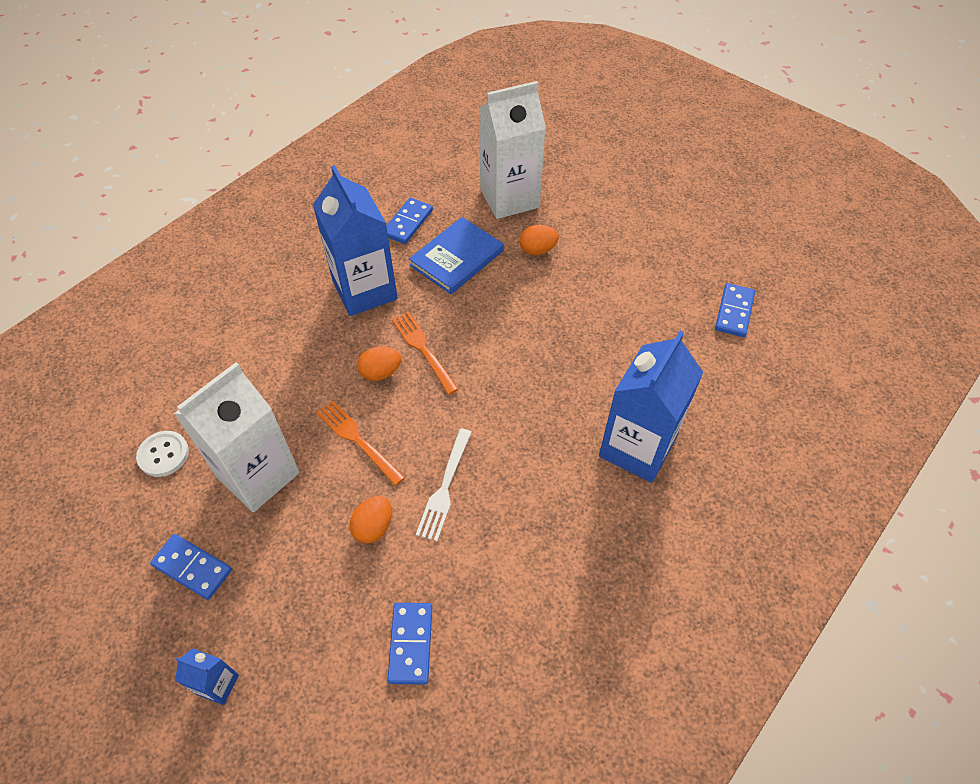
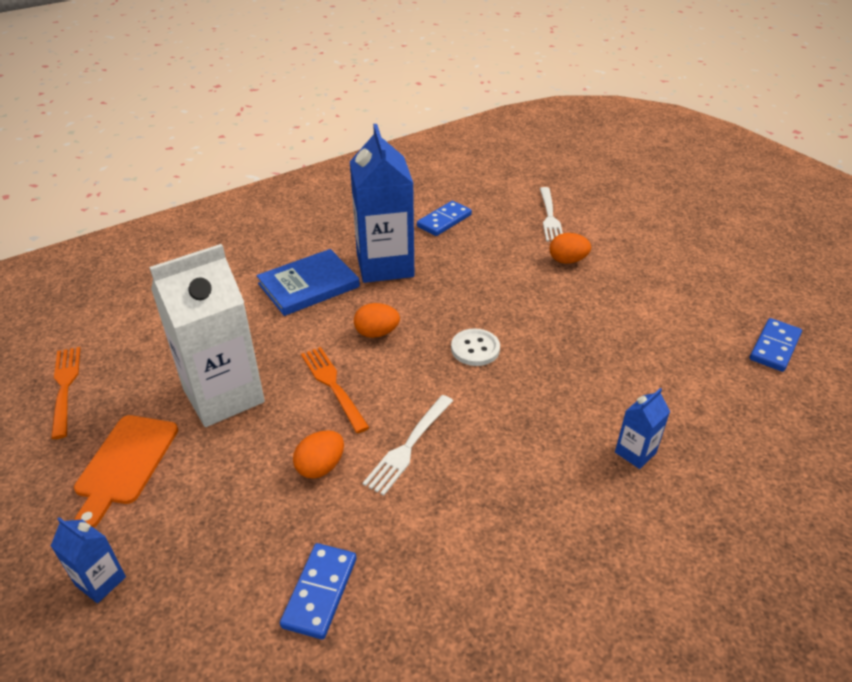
camera: 15 degrees right, 15 degrees down
(163, 454) = (143, 361): white button -> white button (475, 349)
(192, 568) = (125, 464): blue domino -> orange cutting board
(423, 349) = (426, 322): orange fork -> orange fork (65, 387)
(457, 258) = (483, 254): blue book -> blue book (309, 285)
(509, 198) = (550, 217): white carton -> white fork
(637, 448) = (635, 452): blue carton -> blue carton, size x0.44

